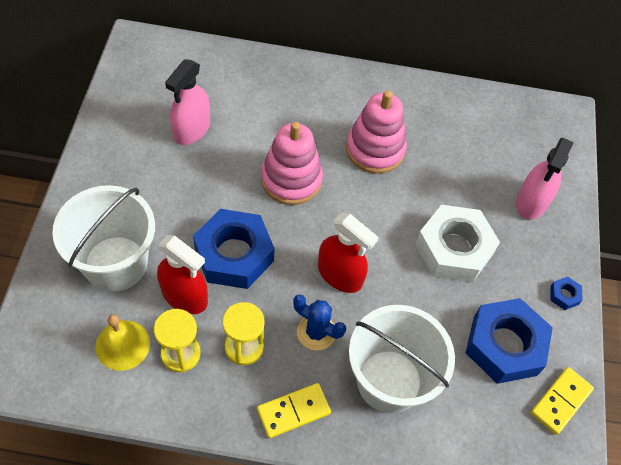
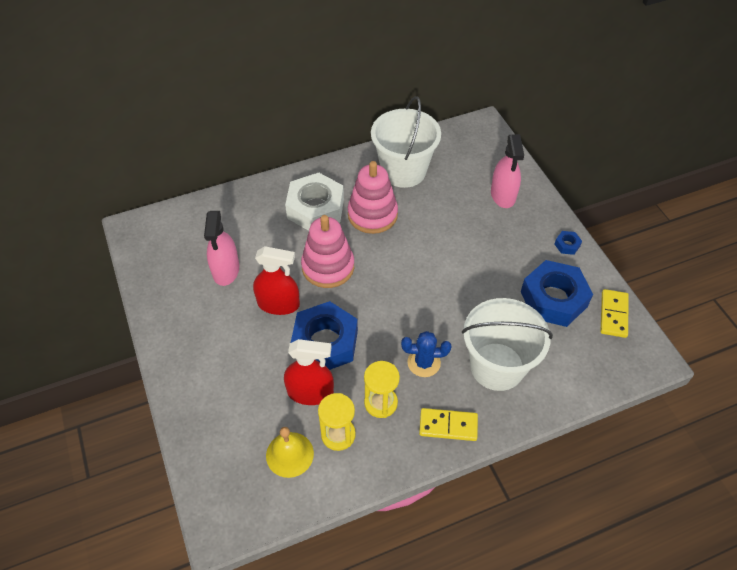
camera: 25 degrees left, 5 degrees down
(116, 263) = (240, 399): white bucket -> white bucket (403, 171)
(293, 411) = (448, 426): yellow domino -> yellow domino turned 60 degrees clockwise
(340, 275) = (411, 314): red spray bottle -> red spray bottle (278, 304)
(454, 249) = (475, 254): white nut -> white nut (315, 208)

